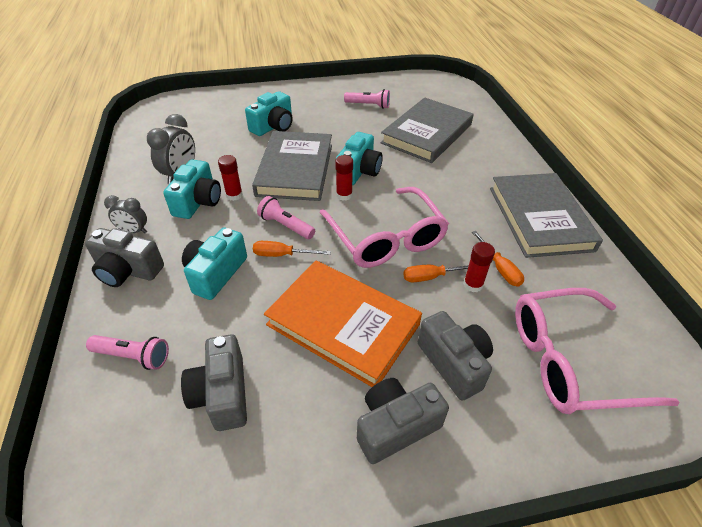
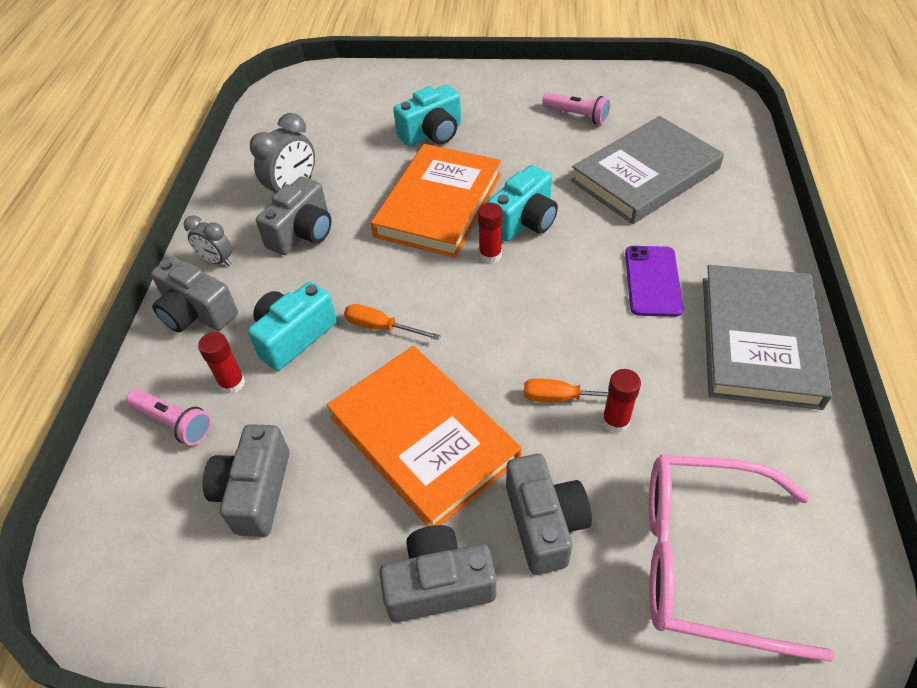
camera: 20 degrees right, 5 degrees up
(198, 202) = (302, 233): turquoise camera -> grey camera
(234, 195) = (349, 231): red glue stick -> red glue stick (232, 383)
(286, 226) = (399, 286): pink flashlight -> none
(295, 169) = (438, 205): grey book -> orange book
(385, 237) = (523, 328): pink glasses -> none
(459, 194) = (652, 281): none -> purple phone
(499, 268) = (664, 405): orange screwdriver -> none

